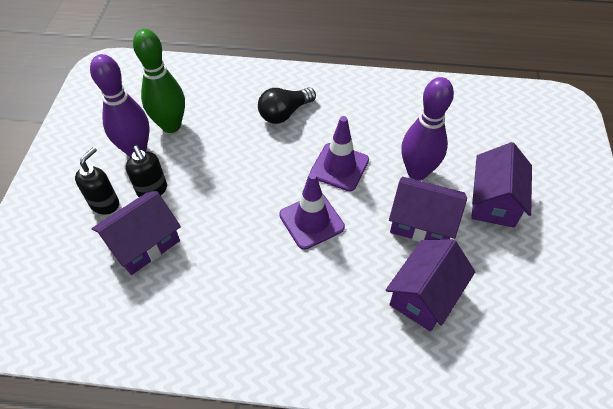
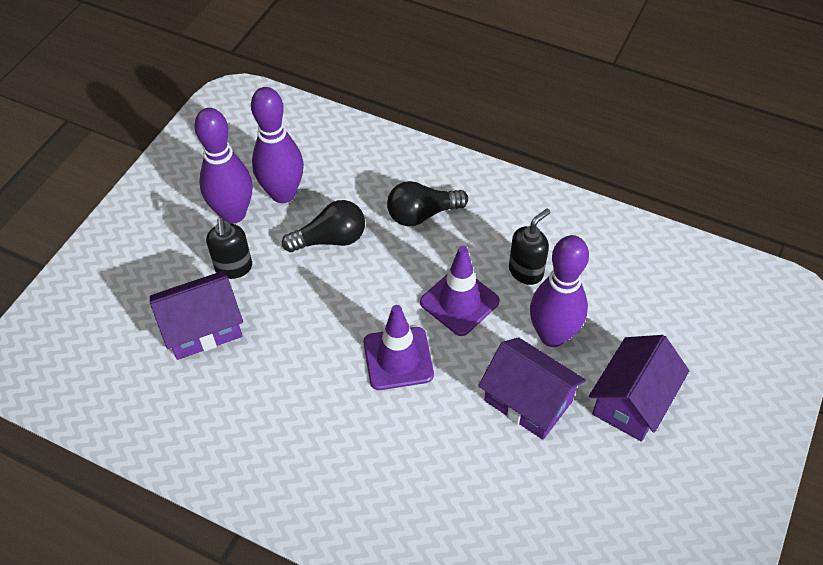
camera: 20 degrees right, 0 degrees up
(105, 204) = (178, 269): black soap dispenser -> black soap dispenser (526, 271)
(171, 125) = (283, 194): green bowling pin -> purple bowling pin
(222, 149) = (330, 239): none -> black light bulb
(424, 295) = (491, 487): purple house -> none

